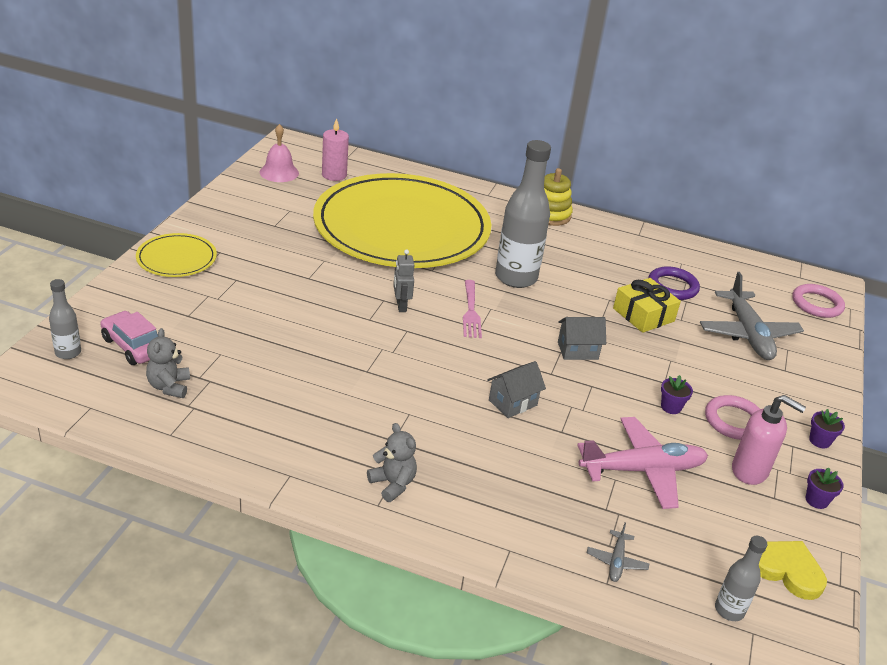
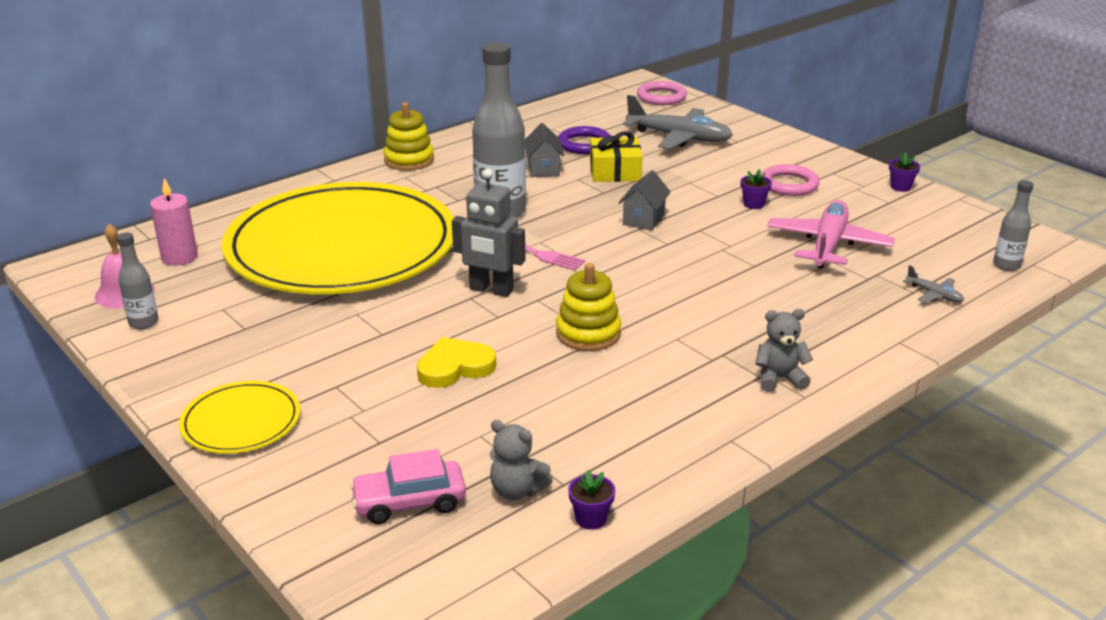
camera: 55 degrees left, 5 degrees down
(68, 353) = (377, 564): grey bottle -> grey bottle (143, 322)
(380, 367) = (588, 333): none -> yellow stacking toy
(401, 306) = (491, 290): grey robot -> grey robot, size x1.60
(513, 403) = (698, 276): grey house -> grey house (543, 169)
(750, 471) = (853, 200): pink soap dispenser -> none
(787, 570) = (972, 227): yellow heart -> yellow heart (455, 367)
(819, 441) = (833, 160): purple flower pot -> purple flower pot (591, 519)

